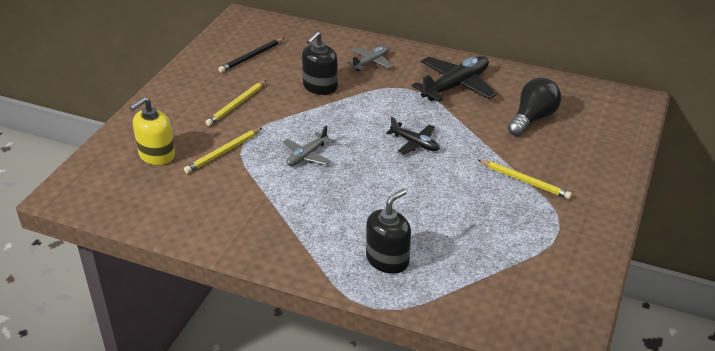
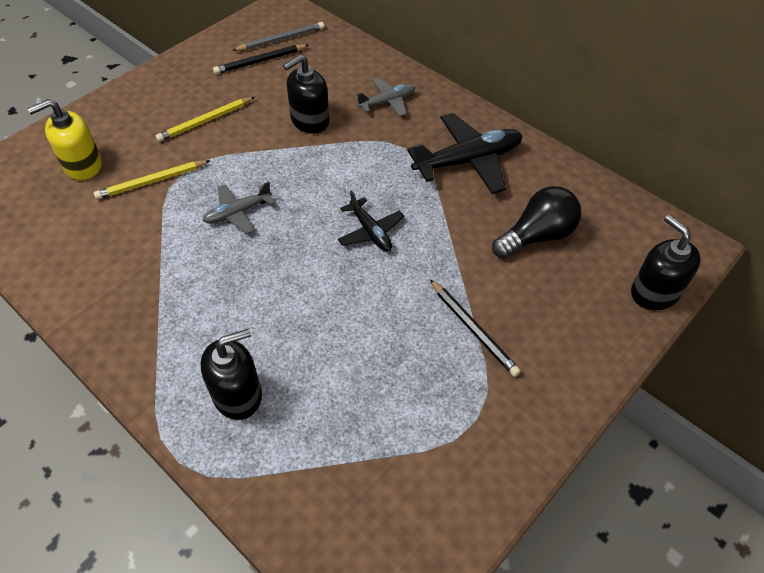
camera: 20 degrees right, 15 degrees up
(257, 39) = (281, 39): none -> grey pencil
(524, 181) = (473, 329): yellow pencil -> black pencil
(628, 131) = (654, 292): none -> black soap dispenser

